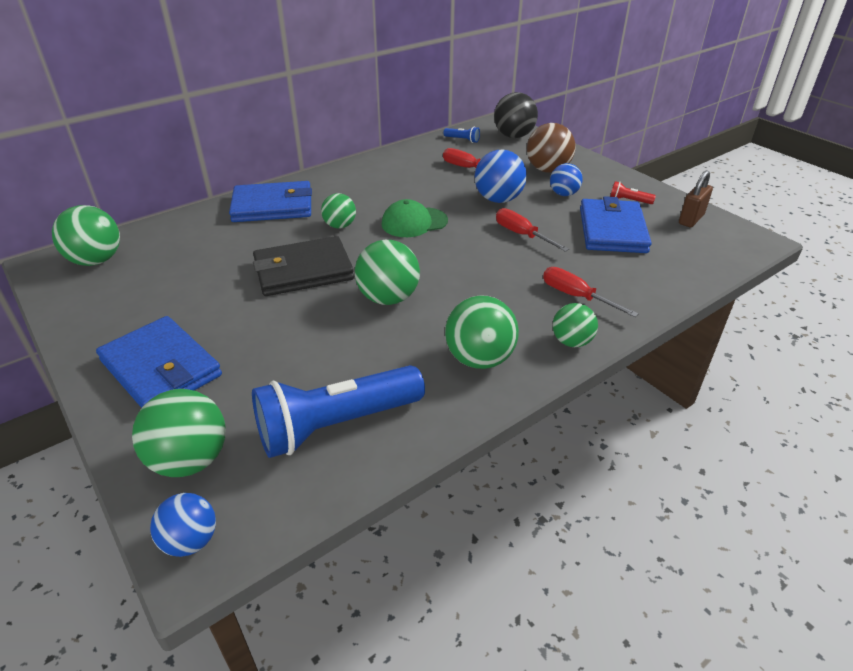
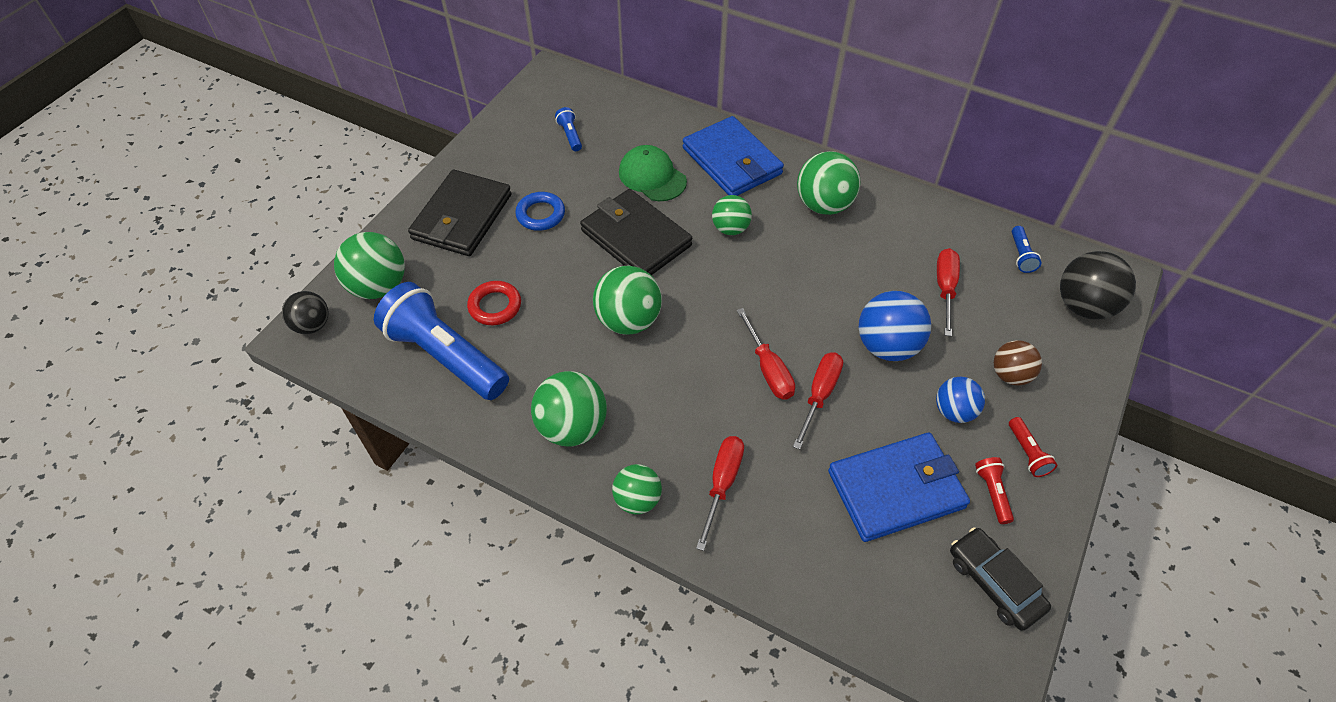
camera: 65 degrees right, 15 degrees up
(96, 260) = (572, 99): green ball -> green ball (824, 205)
(140, 273) = (570, 135): none -> blue flashlight
(161, 368) = (462, 217): blue wallet -> black wallet
(191, 541) = (312, 325): blue ball -> black ball
(218, 315) = (540, 214): none -> blue ring
(302, 373) = (495, 306): none -> red ring
(414, 222) = (778, 286): green cap -> green cap (652, 176)
(485, 248) = (768, 369): none -> red screwdriver
(547, 170) = (1010, 375): brown ball -> brown ball, size x0.63
(606, 182) = (1027, 453): none -> red flashlight
(691, 219) = (994, 582): brown padlock -> black car

